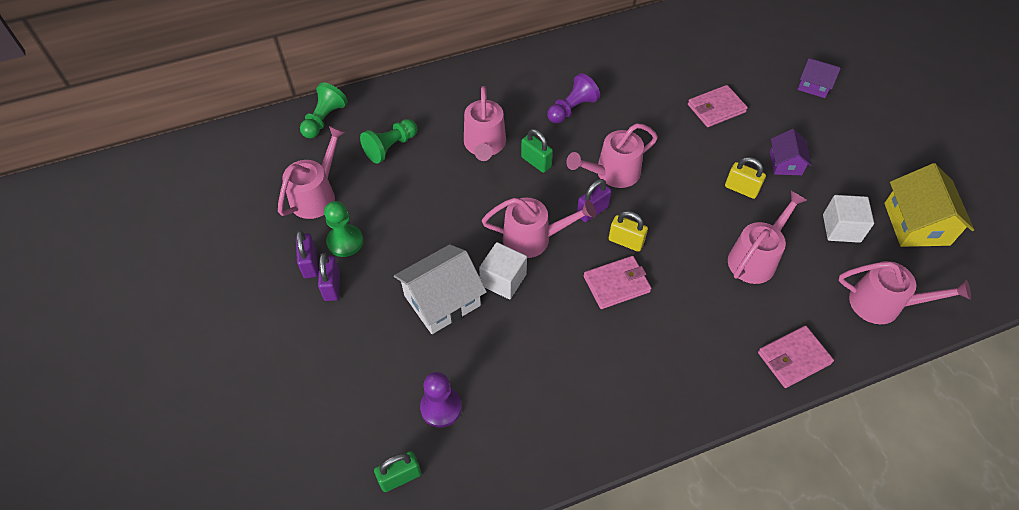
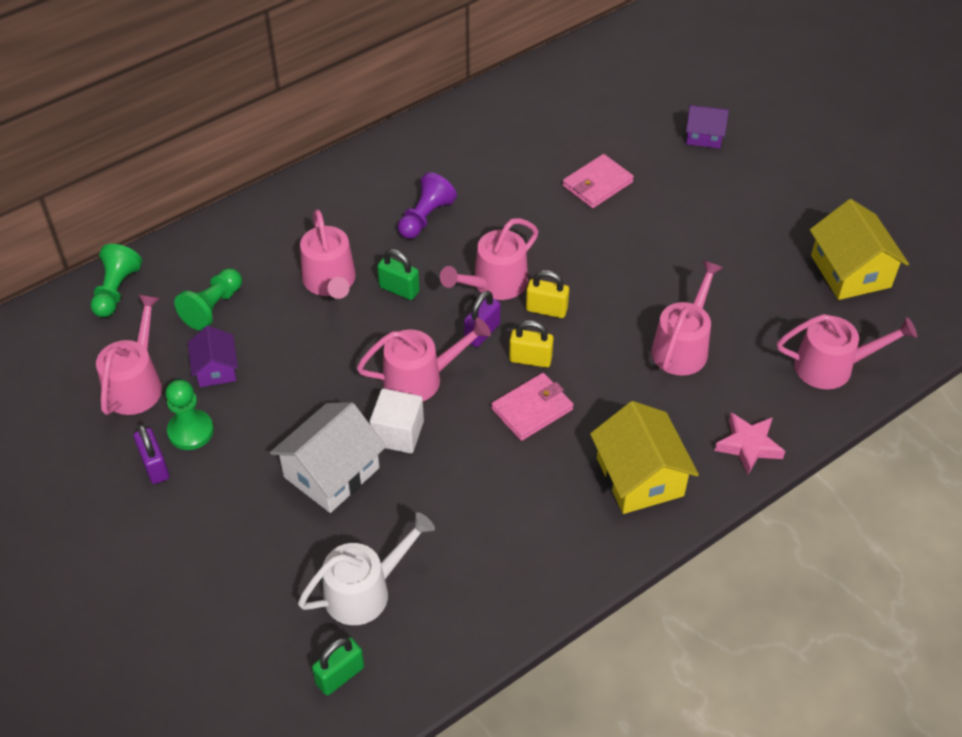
camera: 15 degrees left, 5 degrees down
(332, 286) = (191, 486): purple padlock -> none
(441, 407) = (365, 590): purple pawn -> white watering can
(692, 364) = (640, 477): none -> yellow house
(741, 189) = (648, 272): yellow padlock -> yellow padlock (546, 309)
(785, 163) = (691, 232): purple house -> purple house (216, 369)
(793, 358) = (748, 445): pink wallet -> pink star
(841, 228) = (770, 293): white cube -> none

